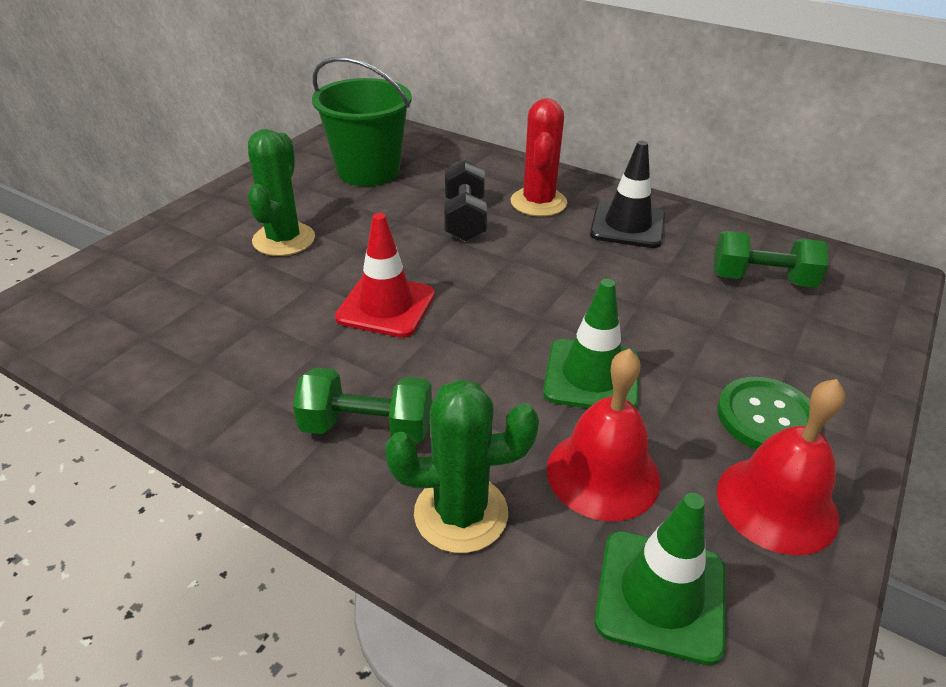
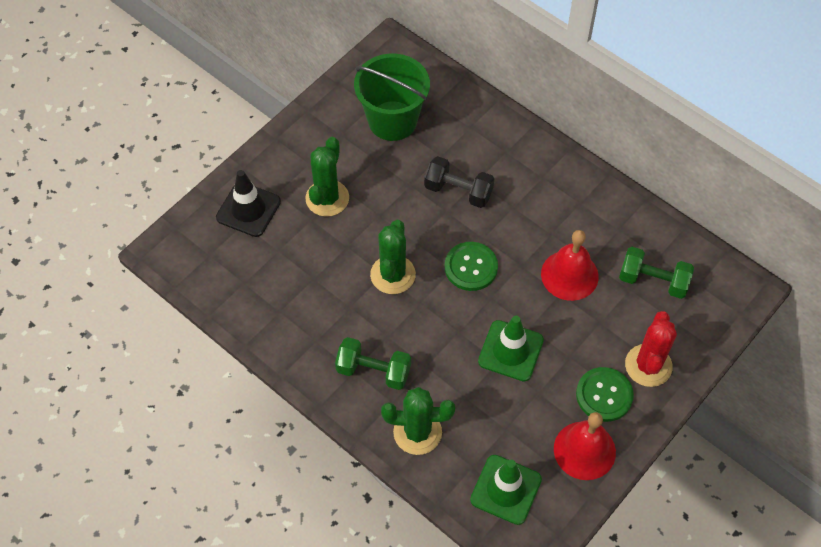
camera: 10 degrees right, 20 degrees up
(386, 306) = (393, 275): red traffic cone -> green cactus
(464, 220) = (458, 191): black dumbbell -> black dumbbell turned 75 degrees counterclockwise
(501, 288) = (471, 267): none -> green button
(538, 202) = (518, 176): red cactus -> red cactus (648, 365)
(603, 473) = (497, 419): red bell -> red bell (569, 275)
(627, 225) = (577, 211): black traffic cone -> black traffic cone (248, 209)

